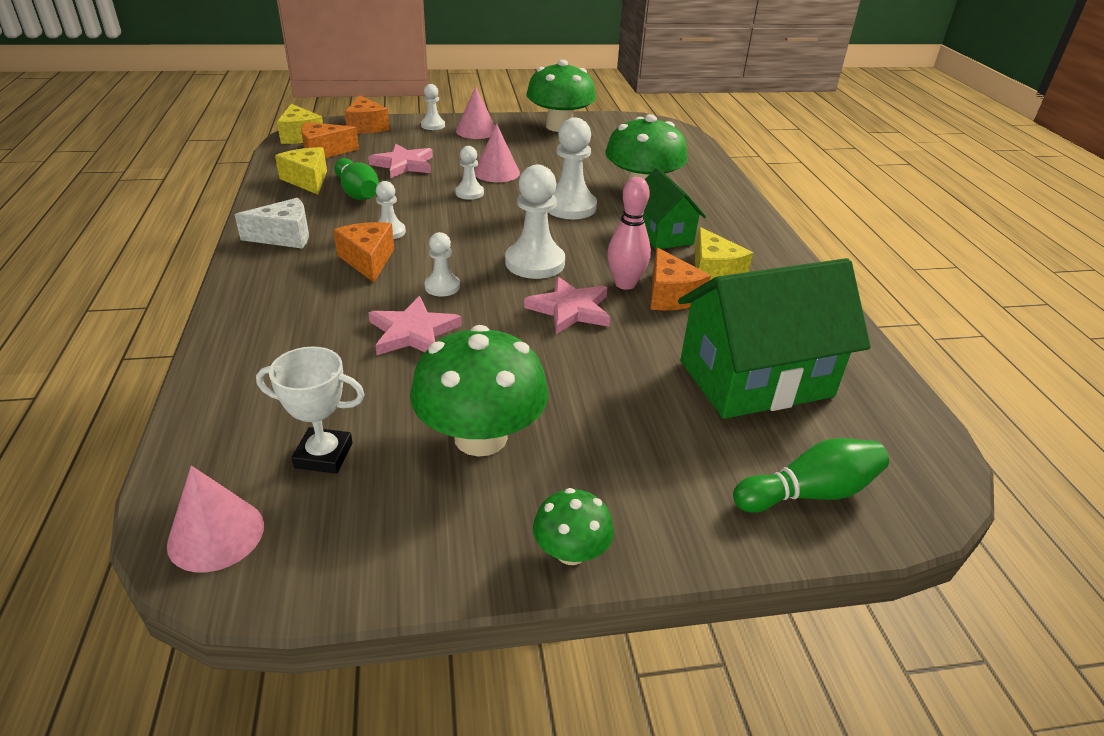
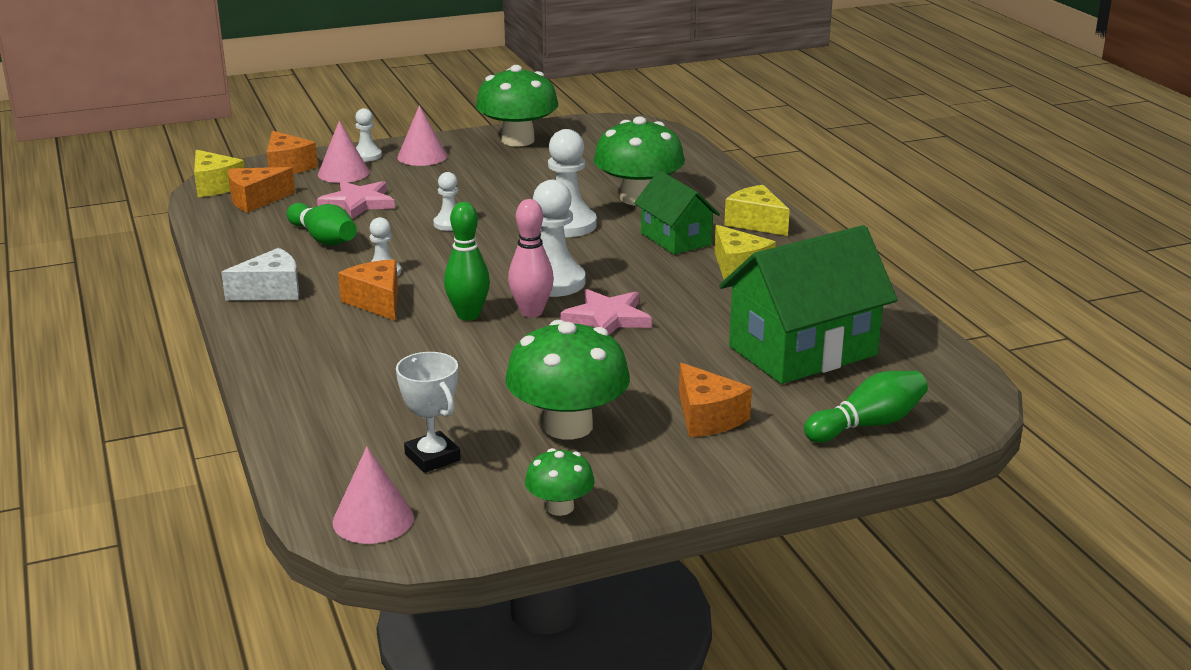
camera: 10 degrees left, 10 degrees down
(307, 180) = (257, 232): yellow cheese -> yellow cheese (756, 223)
(324, 455) = (432, 457): white trophy -> white trophy turned 60 degrees clockwise
(413, 332) = (461, 357): pink star -> none
(442, 287) = (468, 315): white pawn -> green bowling pin
(496, 172) = (469, 199): pink cone -> pink cone (343, 173)
(571, 552) = (680, 488): green mushroom -> green mushroom (560, 507)
(625, 284) = (653, 289): pink bowling pin -> pink bowling pin (531, 312)
(670, 295) = (702, 294): orange cheese -> orange cheese (707, 417)

